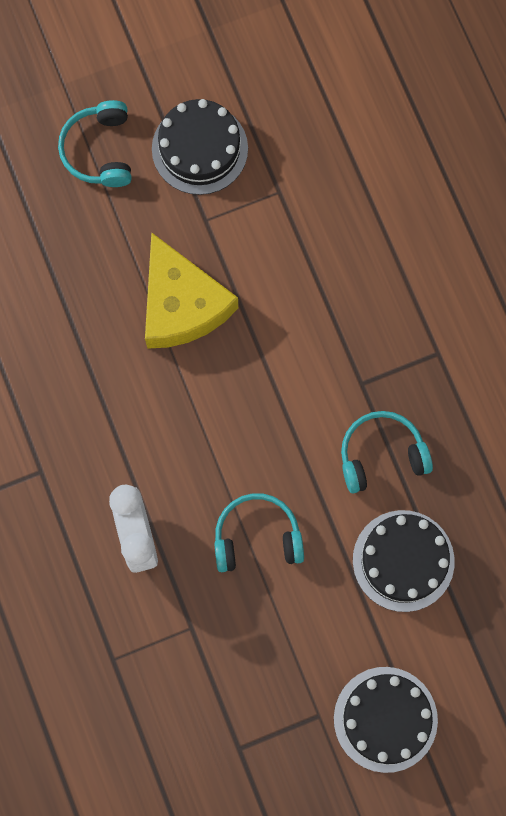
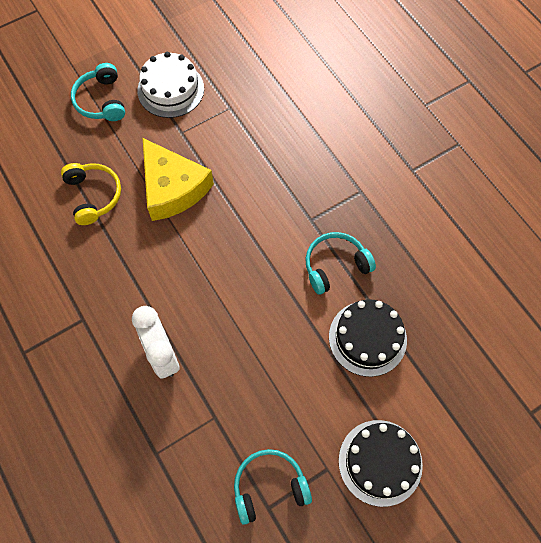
camera: 10 degrees left, 10 degrees down
(73, 297) = (93, 196): none -> yellow headphones
(199, 149) = (171, 89): black cake -> white cake
(257, 537) = (254, 339): turquoise headphones -> turquoise headphones (269, 486)

